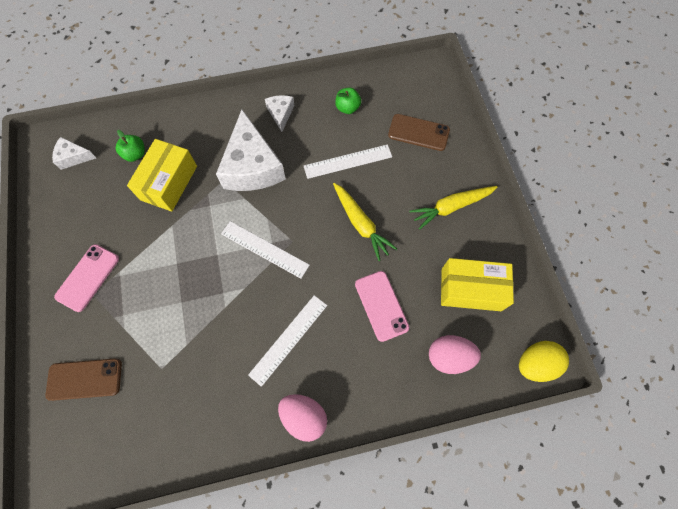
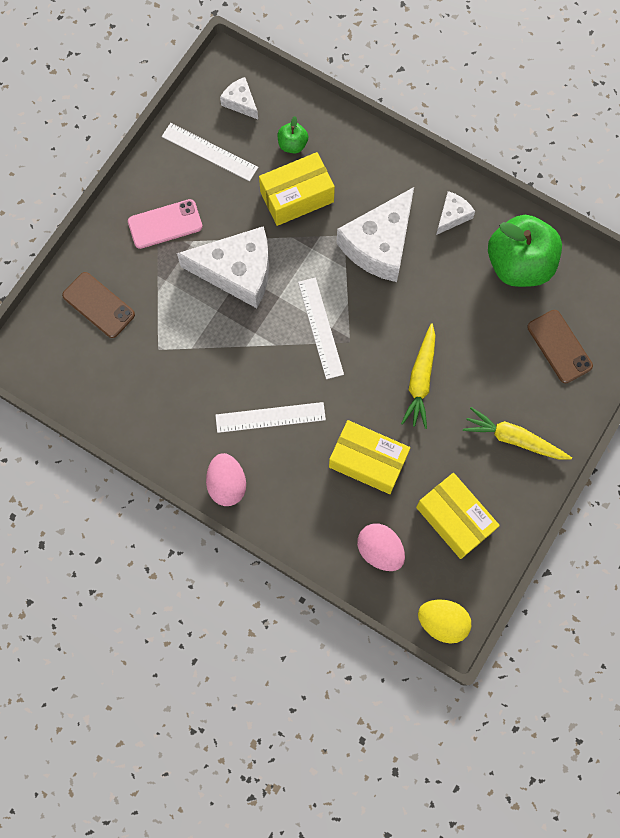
camera: 45 degrees right, 5 degrees up
(172, 264) = (237, 272): none -> white cheese
(347, 108) = (519, 264): green apple -> green apple, size x2.25
(348, 161) = (466, 315): white ruler -> white ruler (210, 152)
(381, 305) = (368, 461): pink phone -> yellow box

